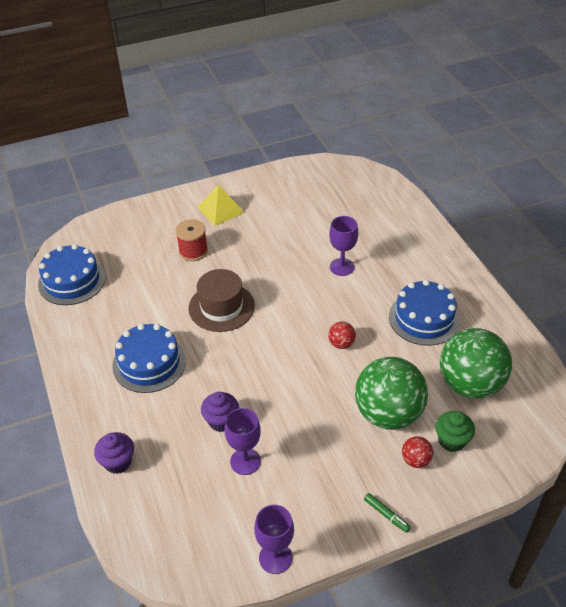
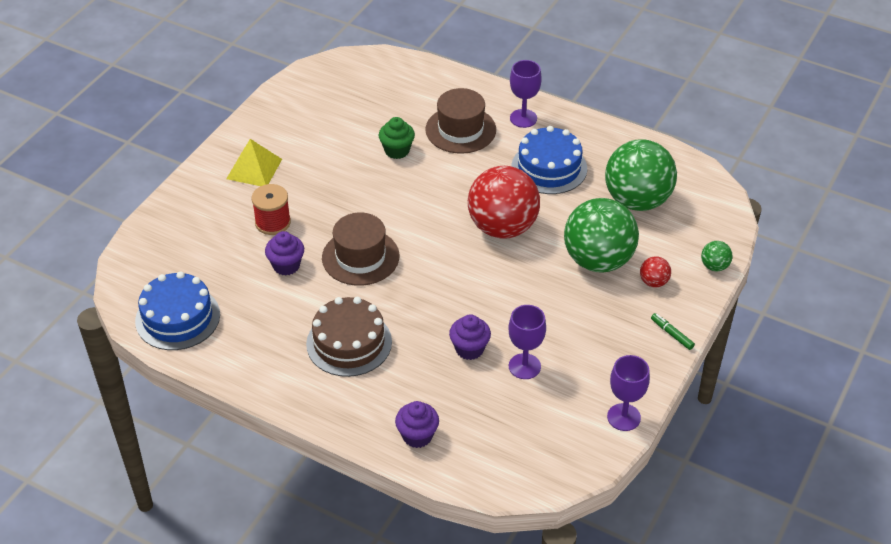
camera: 40 degrees left, 0 degrees up
(149, 363) = (349, 343): blue cake -> brown cake
(170, 285) = (286, 265): none -> purple cupcake
(341, 344) = (502, 227): red ball -> red ball, size x2.40
(342, 267) = (432, 161): purple goblet -> purple goblet (523, 118)
(386, 255) = (460, 130): none -> brown hat
(386, 514) = (672, 334): green marker -> green marker turned 135 degrees counterclockwise
(451, 440) = (665, 251): green cupcake -> green cupcake (397, 150)
(482, 480) = (714, 266): none -> green ball

